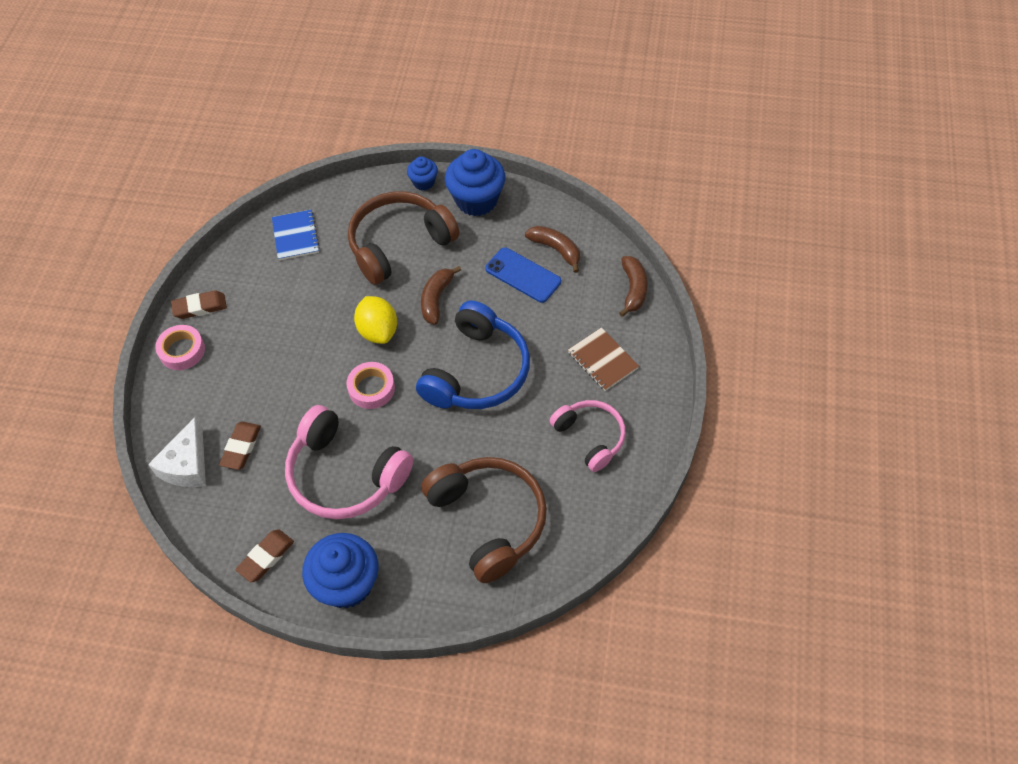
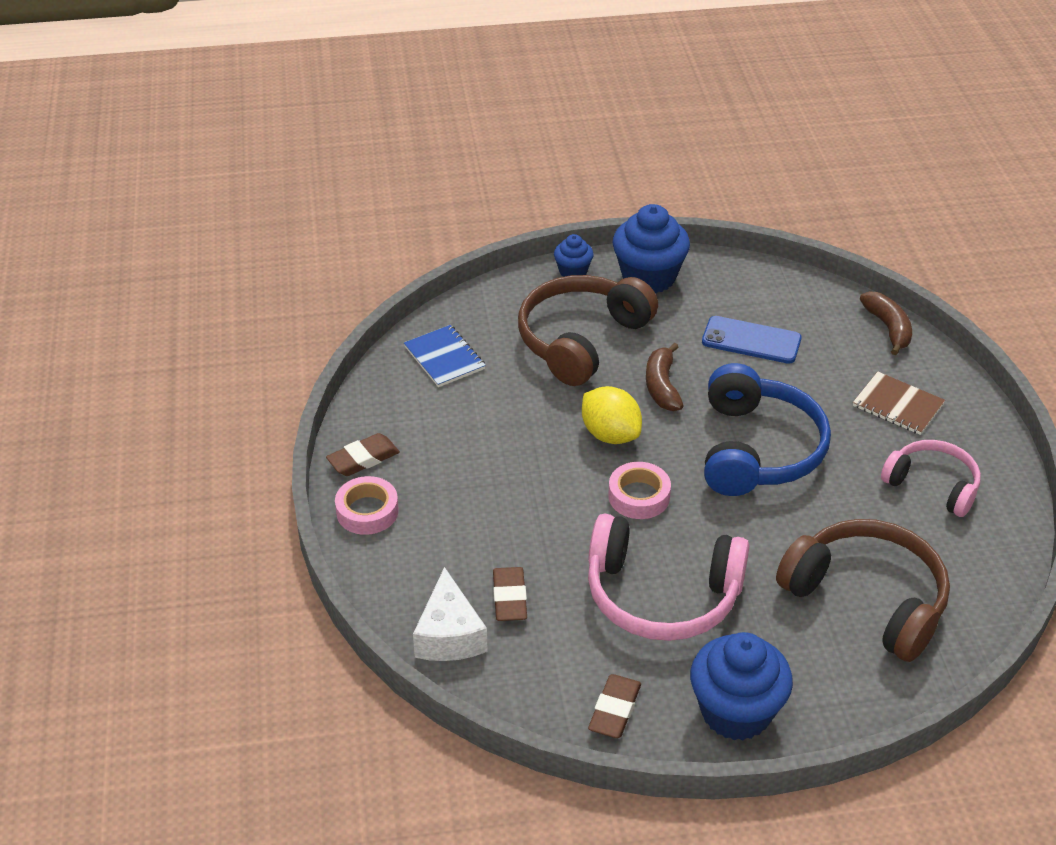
camera: 20 degrees left, 15 degrees down
(556, 249) = (774, 307): brown banana -> none

